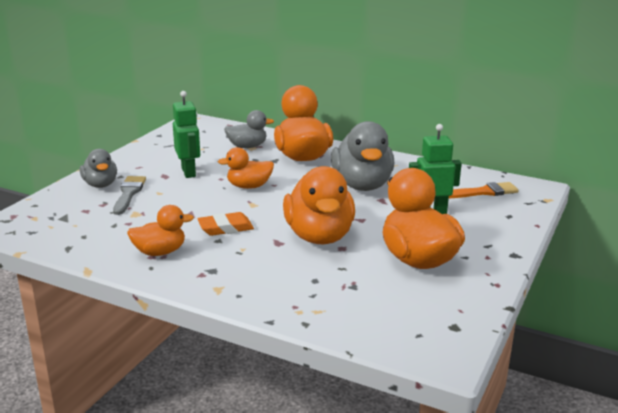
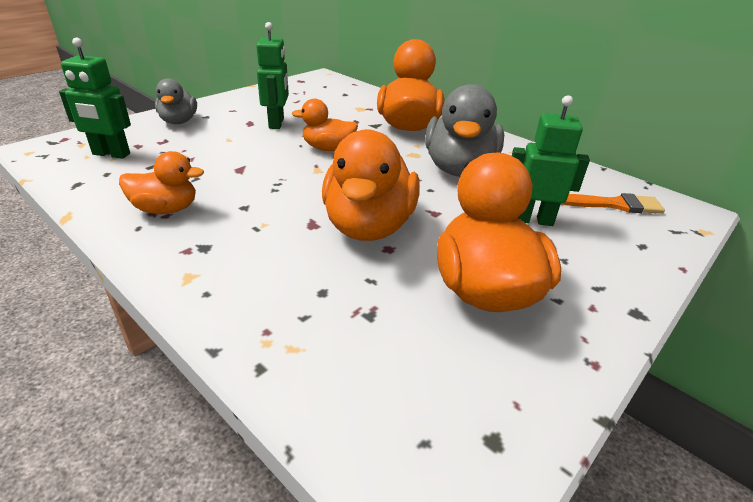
camera: 15 degrees right, 10 degrees up
(70, 221) = (111, 154): none -> green robot
(129, 194) = (197, 135): grey brush -> none
(225, 228) = (265, 193): orange eraser -> none
(247, 146) = (356, 107): grey duck -> none

